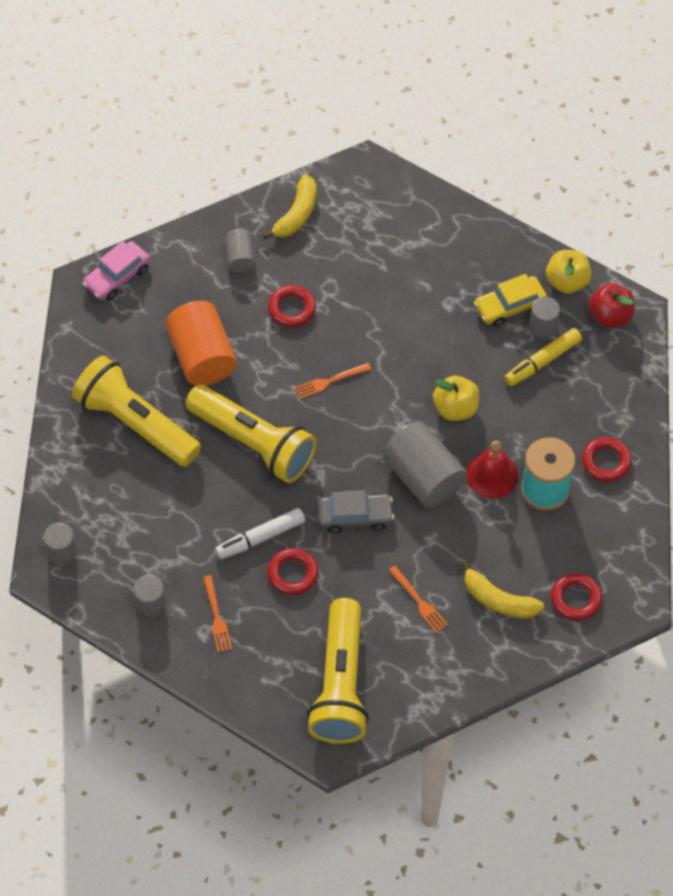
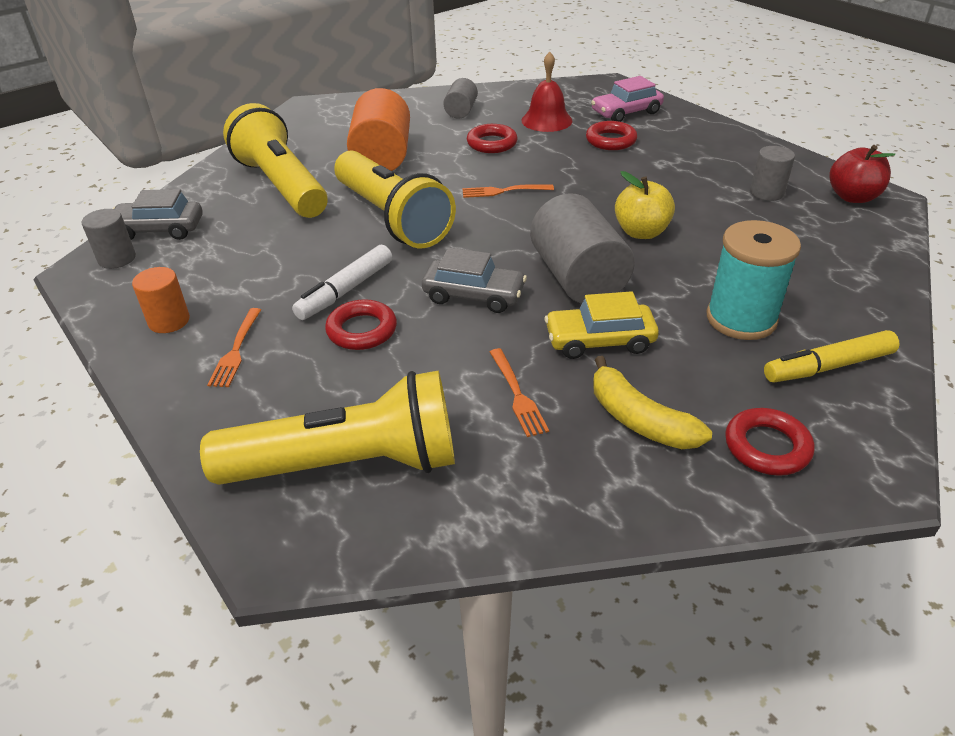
camera: 20 degrees right, 20 degrees down
(70, 509) = (159, 229): none -> grey car
(117, 276) = (341, 105): pink car -> pink car (626, 112)
(151, 604) = (169, 321): grey cylinder -> orange cylinder
(260, 537) = (345, 290): white marker -> white marker turned 45 degrees counterclockwise
(296, 214) = (529, 97): yellow banana -> none
(340, 684) = (348, 464): yellow flashlight -> yellow flashlight turned 120 degrees counterclockwise
(492, 475) = (670, 293): red bell -> red bell (546, 120)
(509, 306) = (730, 174): yellow car -> yellow car (599, 340)
(542, 361) = (761, 215): yellow marker -> yellow marker (828, 366)
(567, 282) = (802, 168): yellow apple -> none
(606, 462) = (835, 309): red ring -> red ring (610, 140)

